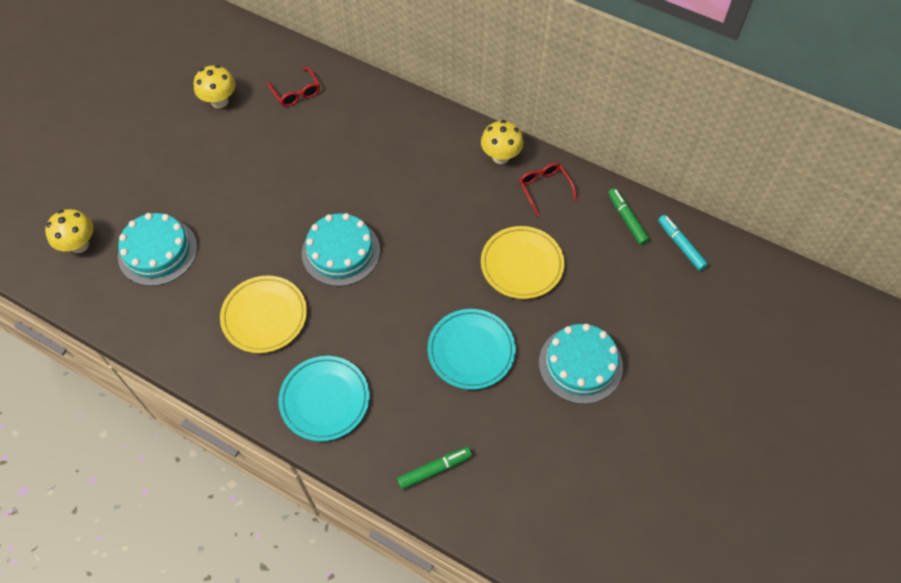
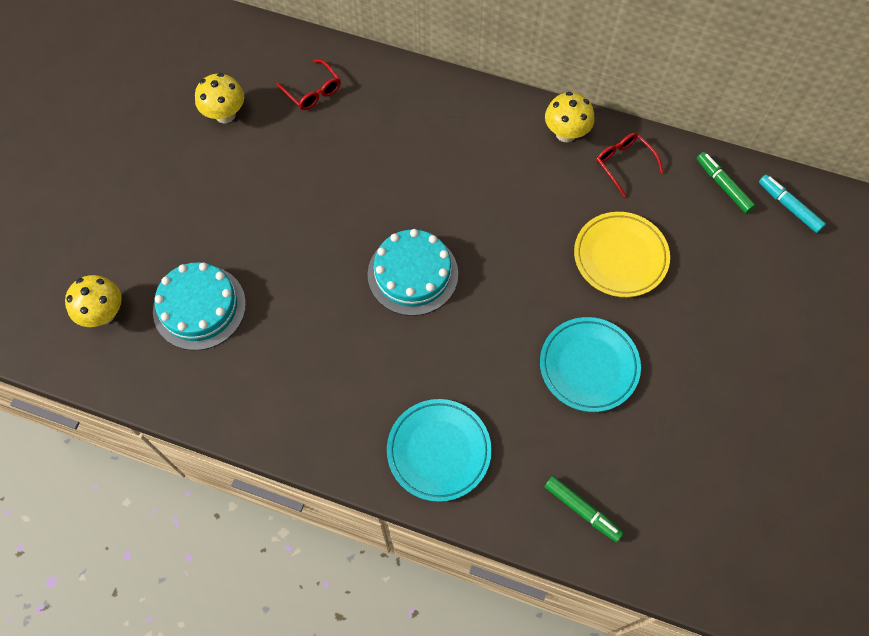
camera: 10 degrees left, 5 degrees up
(264, 316) = (344, 364): yellow plate -> none
(434, 469) = (582, 510): green marker -> green marker turned 75 degrees clockwise
(580, 364) = (713, 361): turquoise cake -> none

